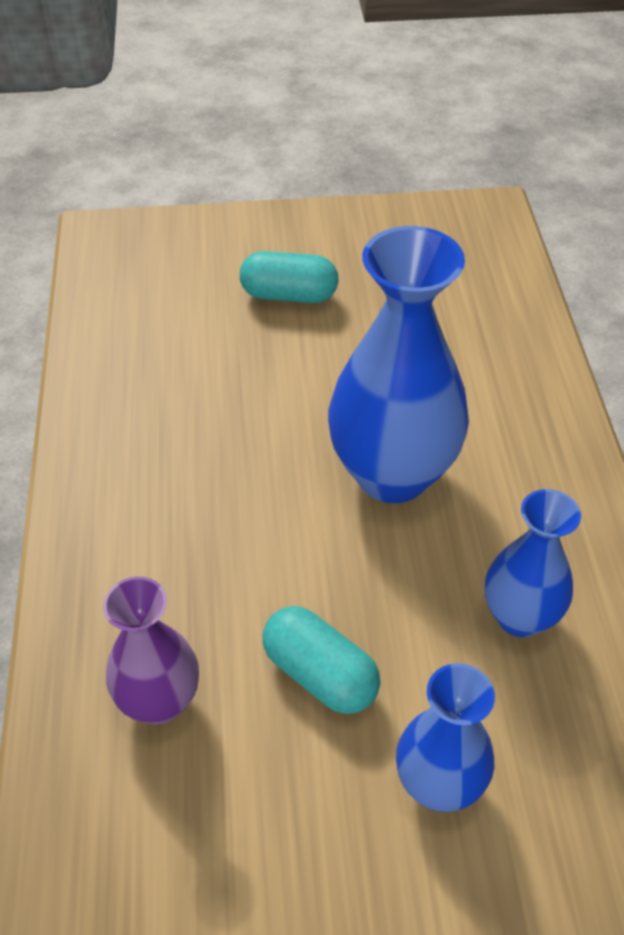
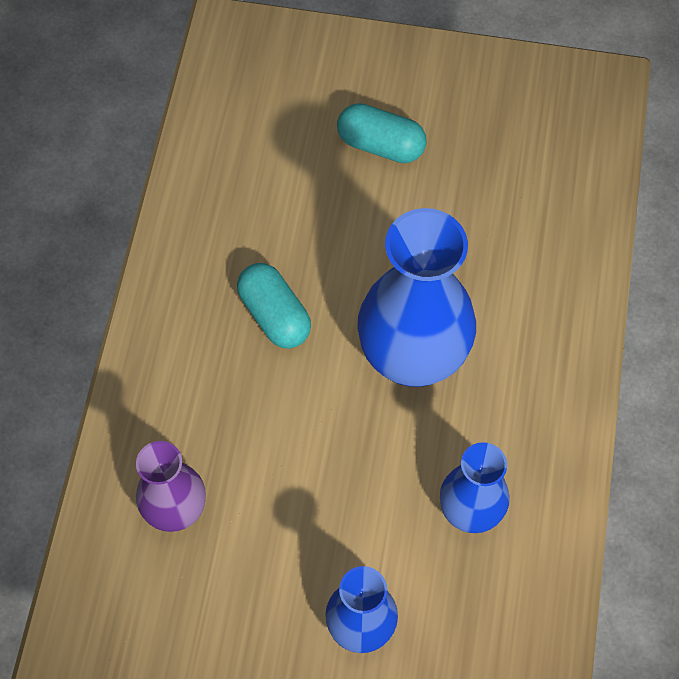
camera: 15 degrees right, 15 degrees up
(320, 674) = (300, 518): turquoise capsule -> turquoise capsule (274, 315)

